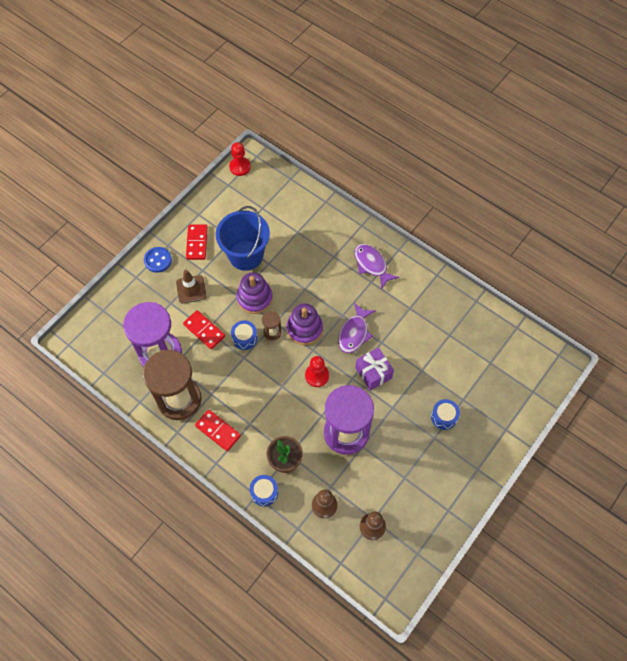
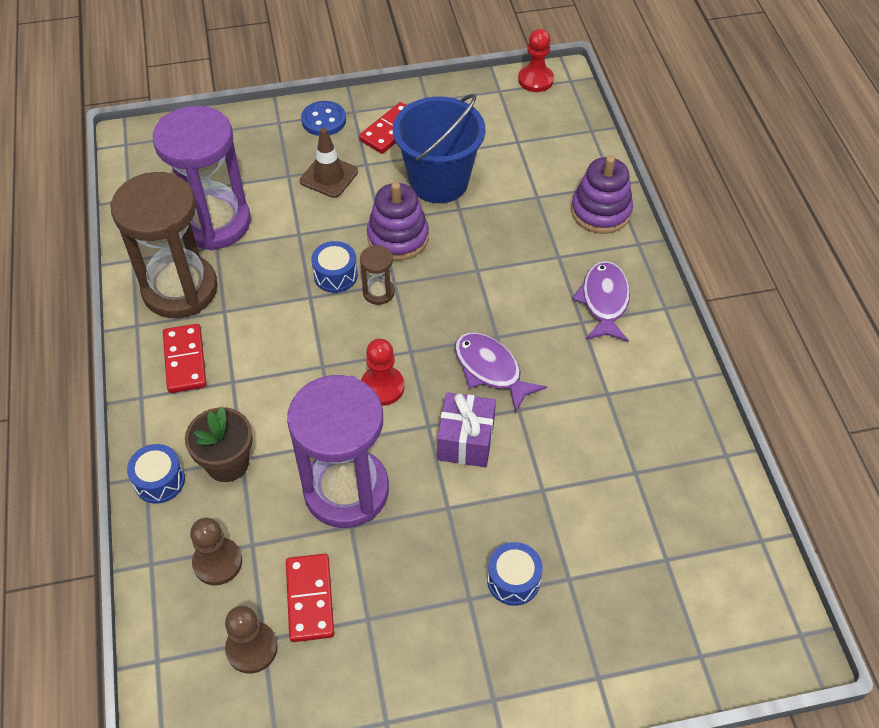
camera: 40 degrees right, 10 degrees down
(204, 330) = (295, 232): red domino -> red domino (310, 599)
(304, 329) = (426, 317): purple stacking toy -> purple stacking toy (601, 211)
(354, 333) = (491, 370): purple fish -> purple fish turned 75 degrees clockwise

